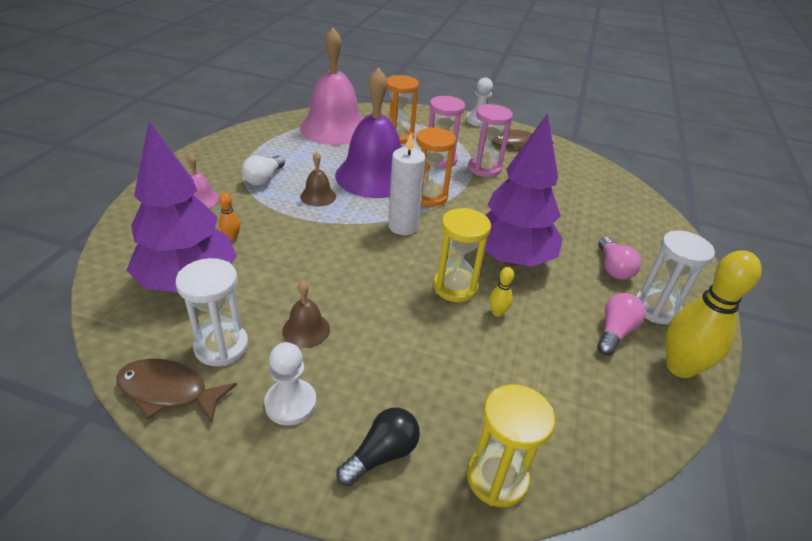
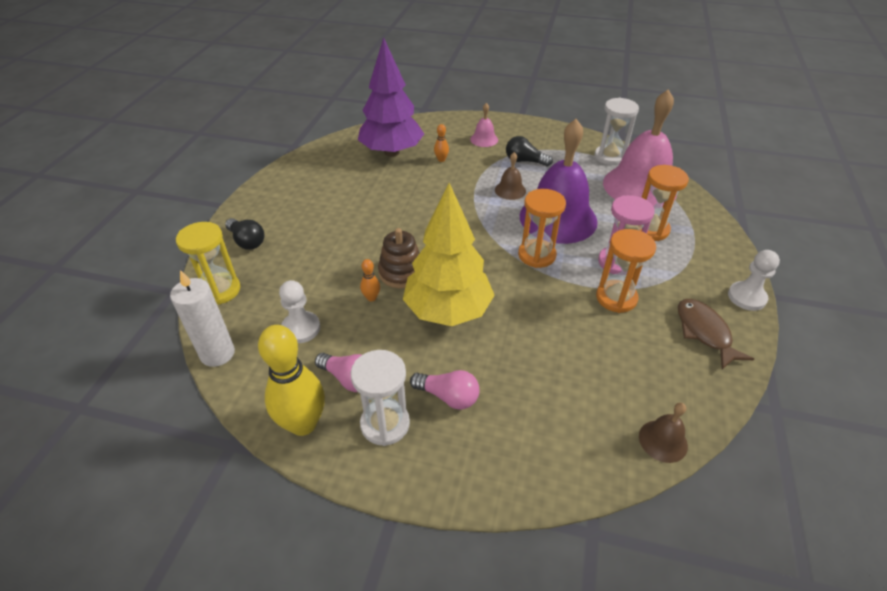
camera: 90 degrees right, 5 degrees up
(168, 391) = (302, 163): brown fish -> none
(221, 346) = (335, 174): white hourglass -> white hourglass (609, 157)
(264, 179) = (524, 161): white light bulb -> black light bulb
(290, 403) = (289, 204): white pawn -> white pawn (301, 328)
(306, 330) = (349, 202): brown bell -> brown bell (663, 441)
(403, 226) = (480, 240): white candle -> white candle (217, 354)
(455, 287) = (401, 273): yellow hourglass -> brown stacking toy
(484, 168) = (616, 298): pink hourglass -> orange hourglass
(497, 312) = (371, 298): yellow bowling pin -> orange bowling pin
(511, 258) = (448, 311): purple tree -> yellow tree
(613, 268) = (448, 396): pink light bulb -> pink light bulb turned 150 degrees counterclockwise

